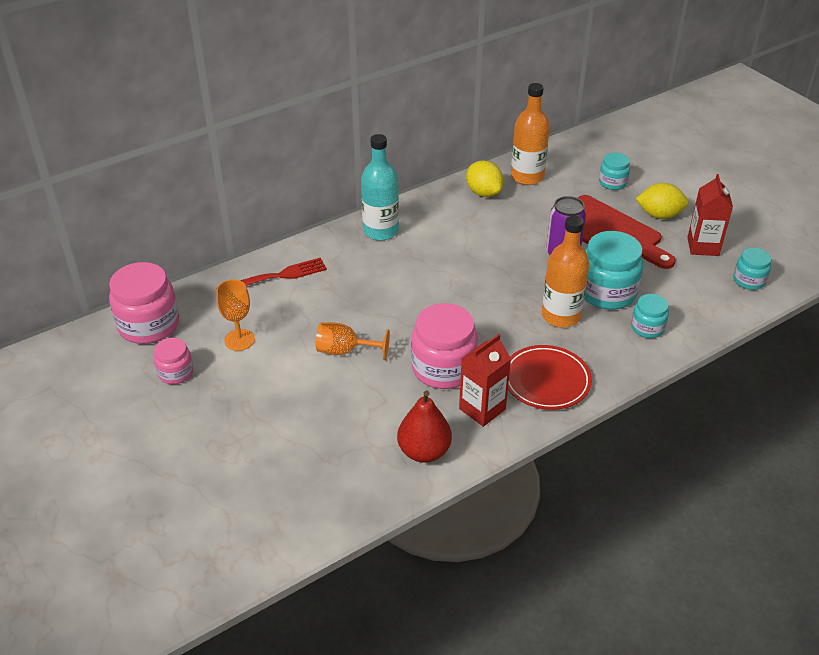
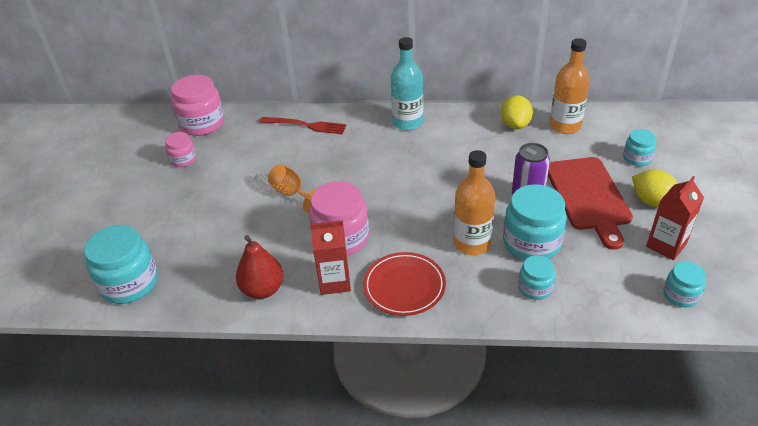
camera: 40 degrees right, 0 degrees up
(239, 340) = (239, 156): orange goblet -> none
(277, 522) = (129, 283): none -> turquoise jar

